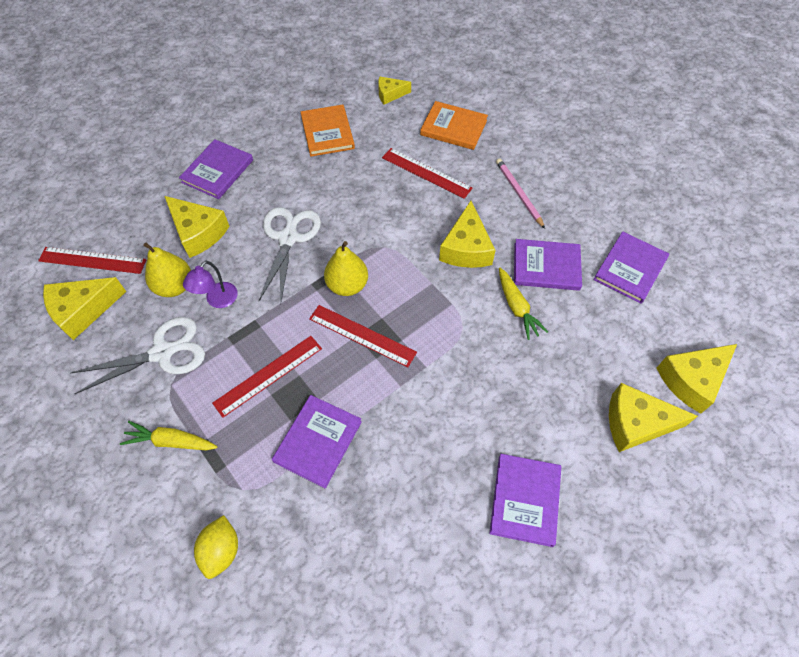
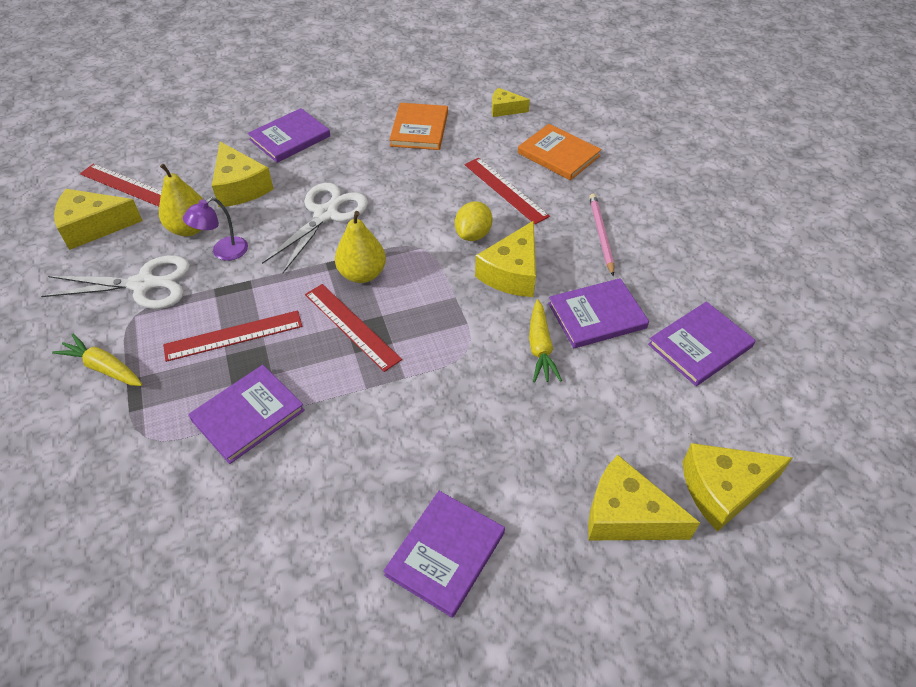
camera: 20 degrees right, 10 degrees down
(221, 550) = (91, 488): yellow lemon -> yellow lemon (473, 234)
(546, 266) = (597, 315): purple book -> purple book turned 45 degrees counterclockwise

